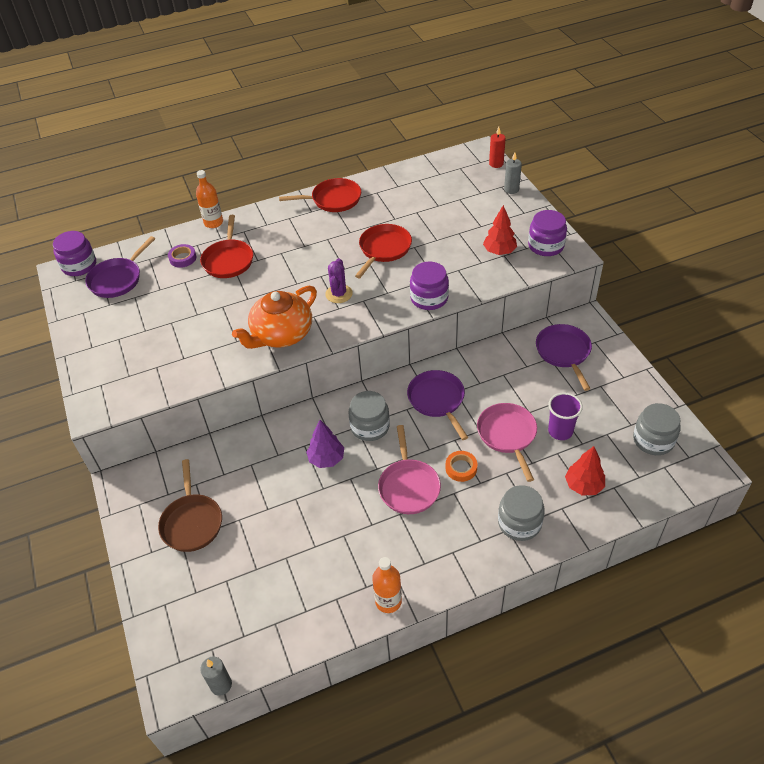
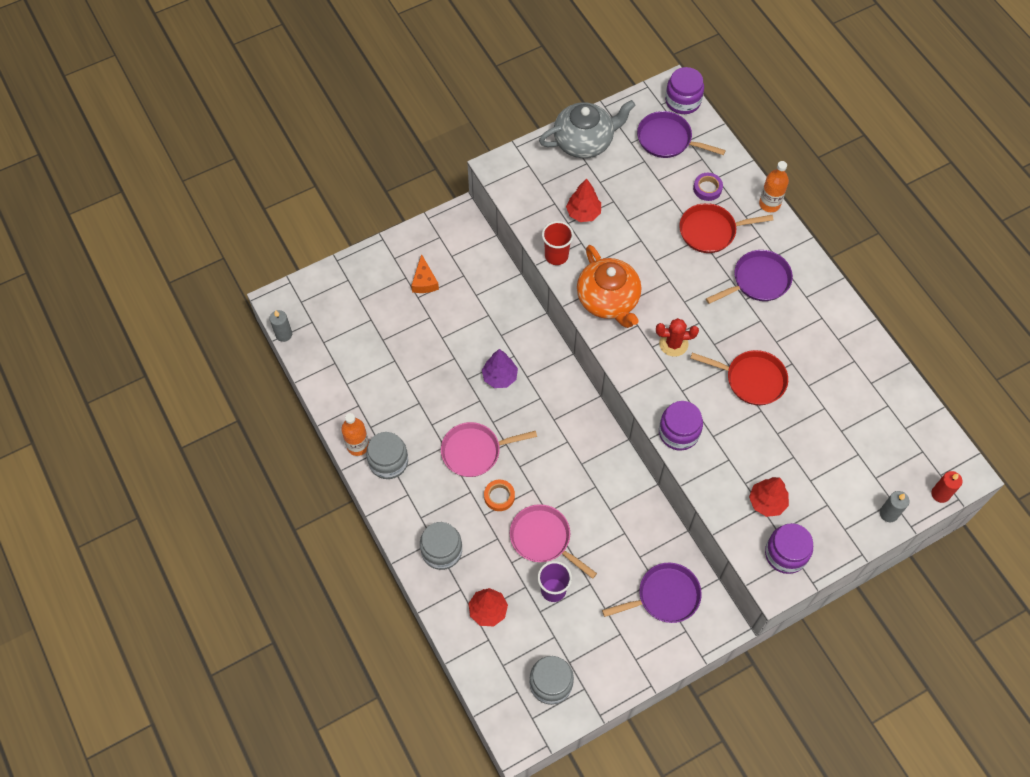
camera: 80 degrees right, 15 degrees up
(92, 338) = (584, 141): none -> grey teapot
(177, 345) = (583, 213): none -> red tree
(192, 522) = (424, 281): brown pan -> orange cheese
(219, 370) = (556, 256): none -> red cup
(281, 334) = (608, 300): orange teapot -> orange teapot turned 150 degrees counterclockwise
(333, 200) = (831, 316): red pan -> none
(339, 294) = (673, 344): purple cactus -> red cactus
(370, 426) = (542, 410): grey jar -> grey jar (388, 461)
(437, 400) = (581, 469): purple pan -> purple pan (758, 281)
(508, 435) = (543, 539): pink pan -> pink pan turned 120 degrees counterclockwise

